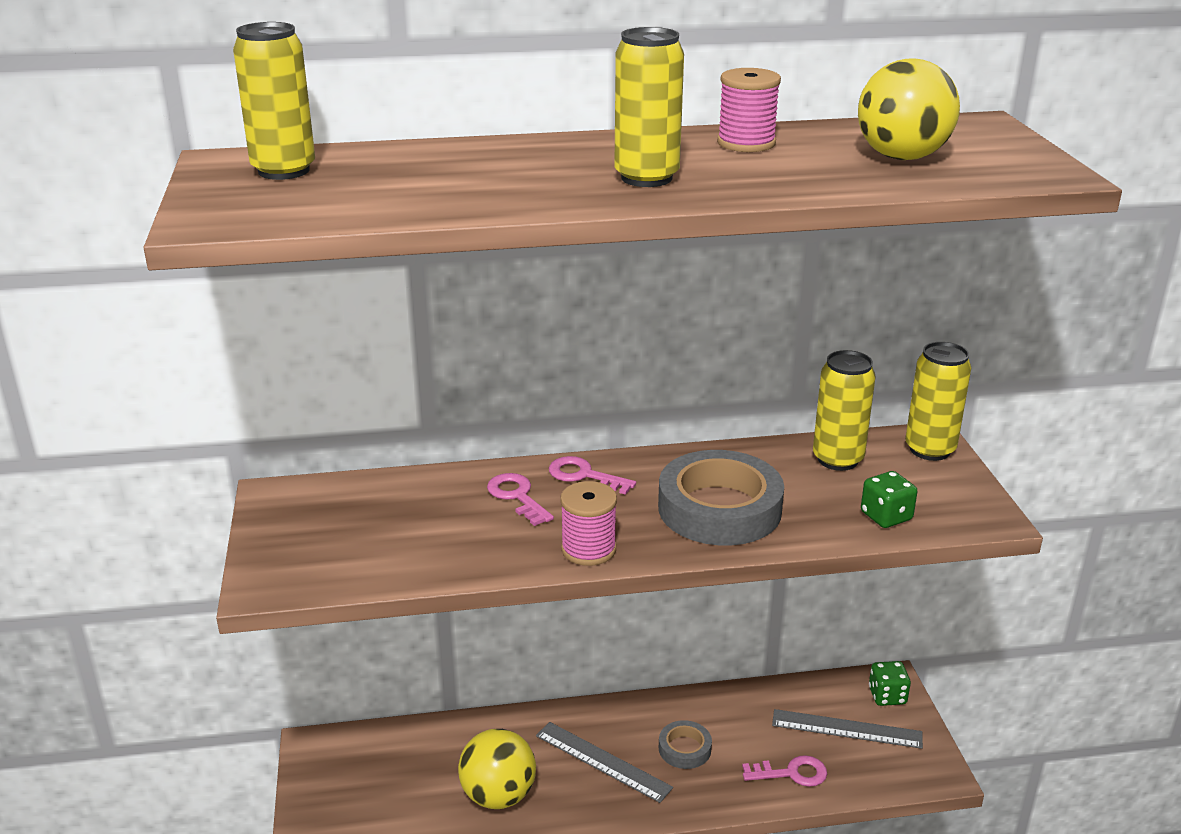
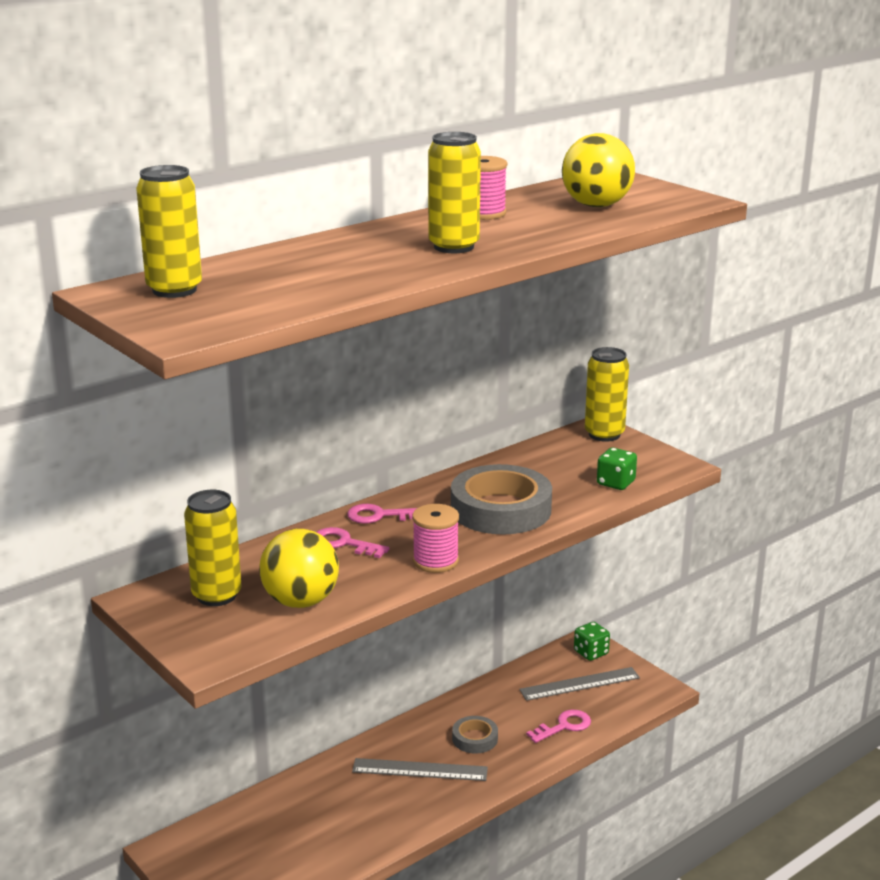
camera: 30 degrees left, 5 degrees down
(498, 796) = (357, 823): yellow ball -> yellow ball (301, 601)
(837, 459) = (549, 456): yellow can -> yellow can (216, 595)

